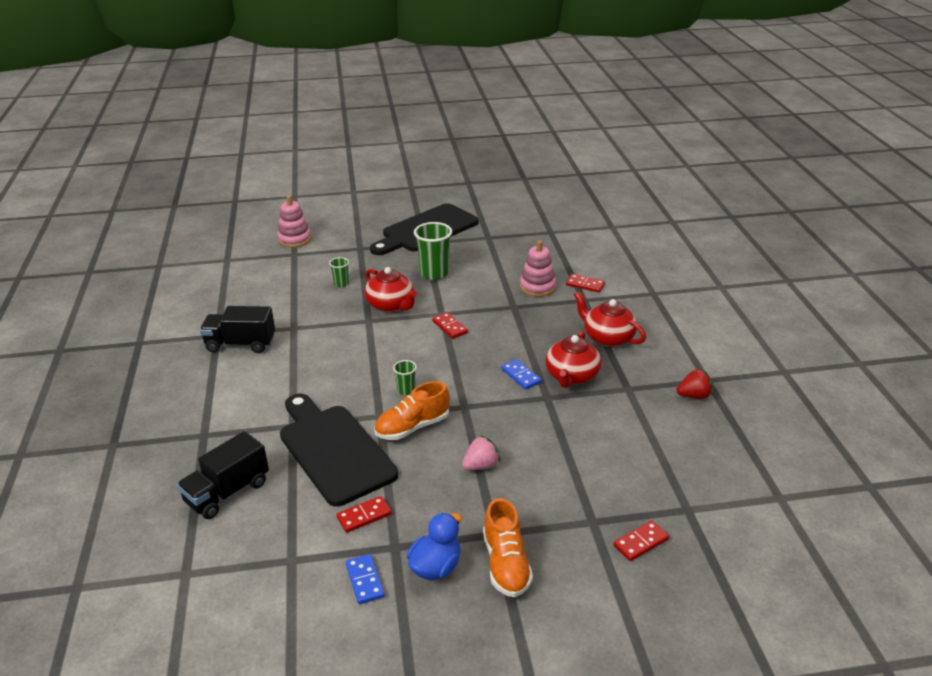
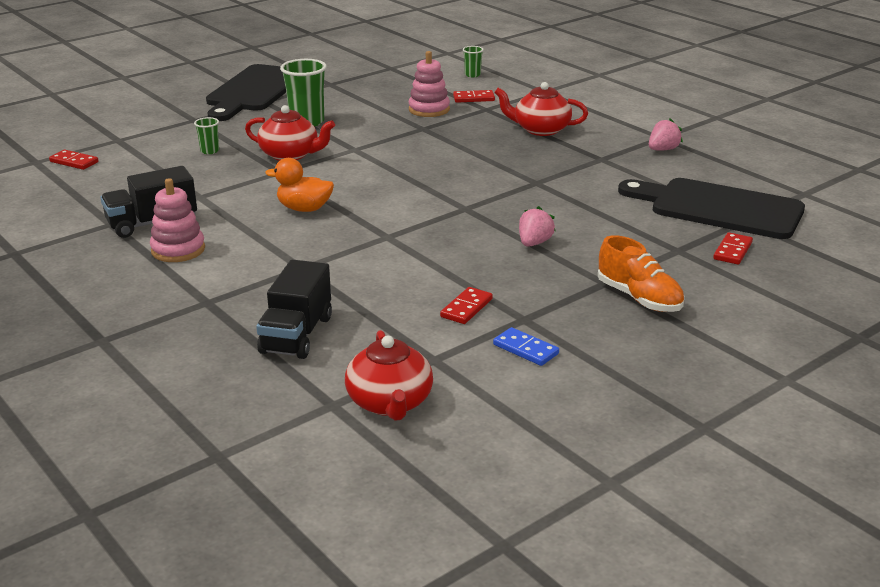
camera: 30 degrees left, 5 degrees down
(295, 239) = (102, 128): pink stacking toy -> pink stacking toy (178, 250)
(333, 450) = (372, 273): black cutting board -> black cutting board (718, 208)
(349, 365) = (304, 209): none -> orange duck
(406, 390) = (391, 212): green cup -> green cup (472, 75)
(412, 427) = (433, 235): orange shoe -> none
(435, 567) = (580, 320): blue duck -> none
(450, 327) = (376, 157): red domino -> red domino (74, 162)
(521, 376) = (493, 174): blue domino -> none
(571, 376) = (541, 163): red teapot -> red teapot (390, 403)
(694, 396) = (663, 149): red strawberry -> pink strawberry

